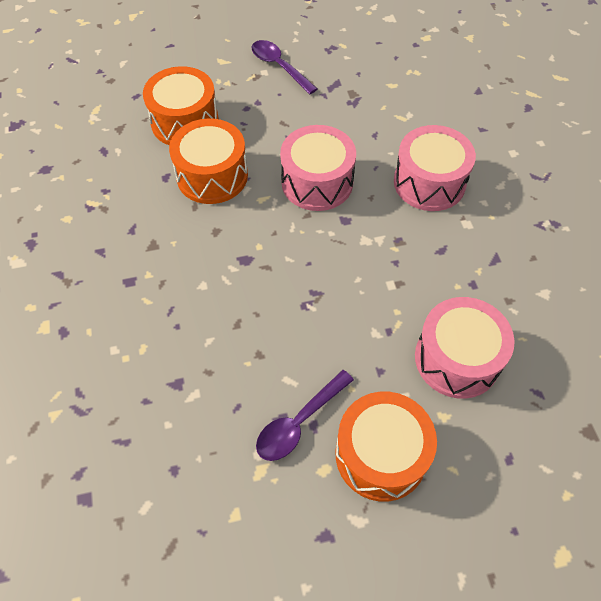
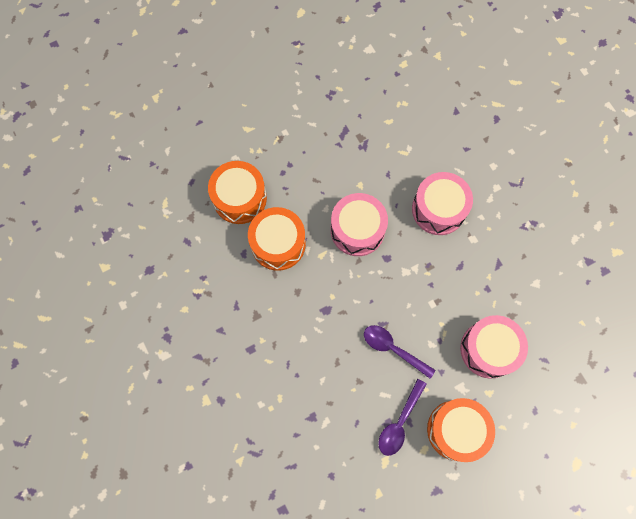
camera: 15 degrees left, 15 degrees up
(279, 66) = (295, 124): purple spoon -> purple spoon (393, 349)

